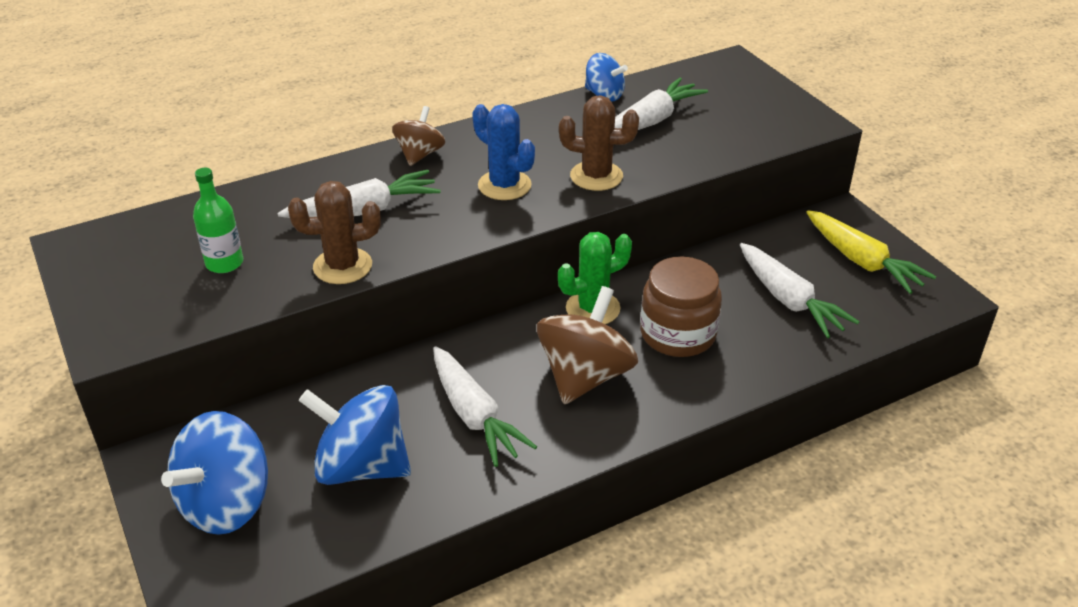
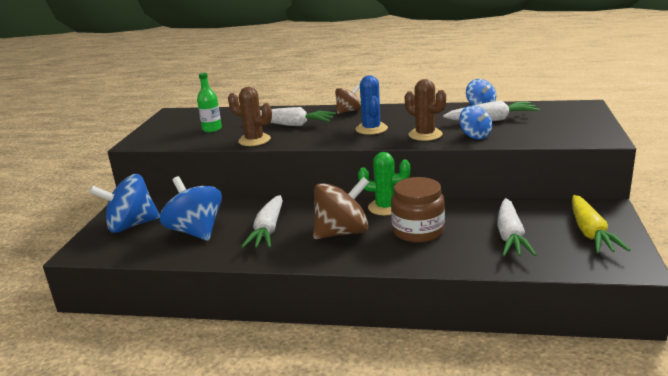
camera: 40 degrees right, 15 degrees down
(664, 160) = (475, 136): none -> blue spinning top

